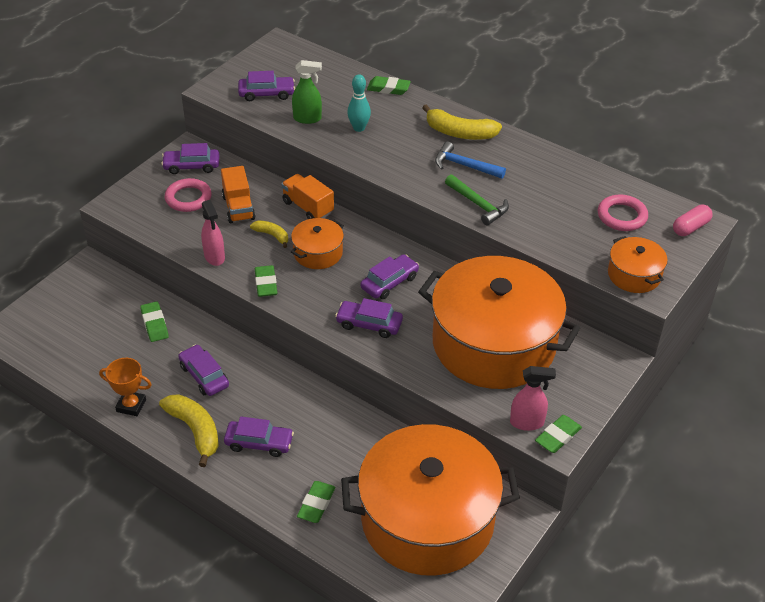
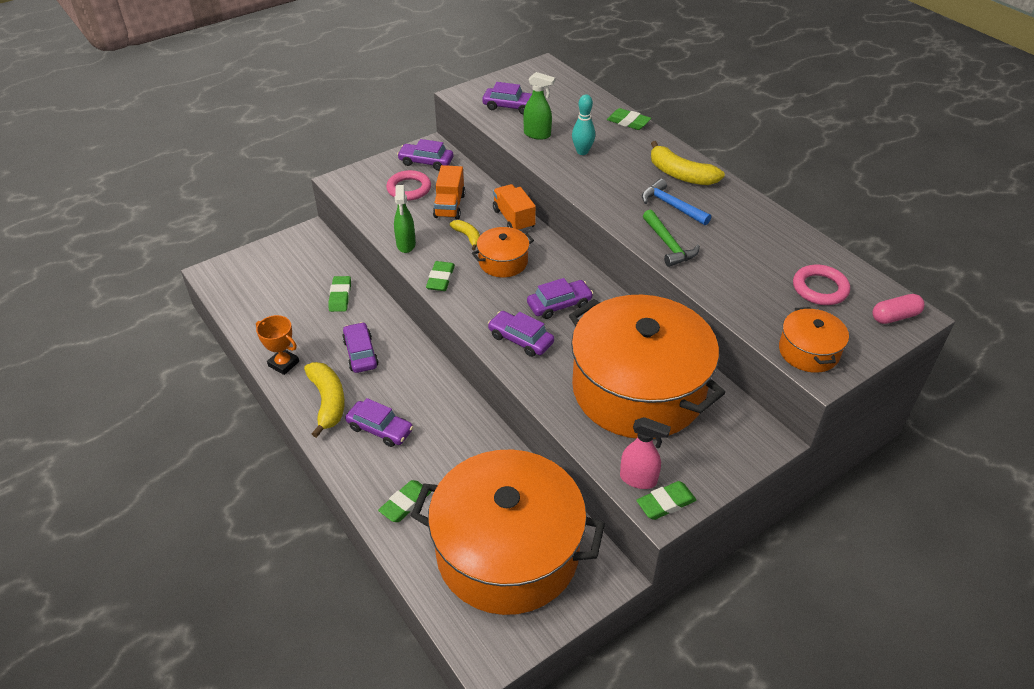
camera: 20 degrees right, 0 degrees up
(214, 257) = (406, 245): pink spray bottle -> green spray bottle

